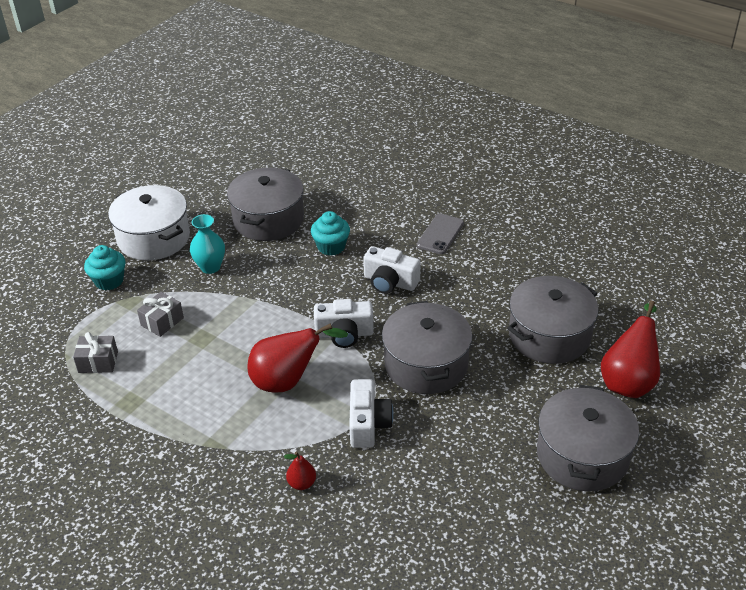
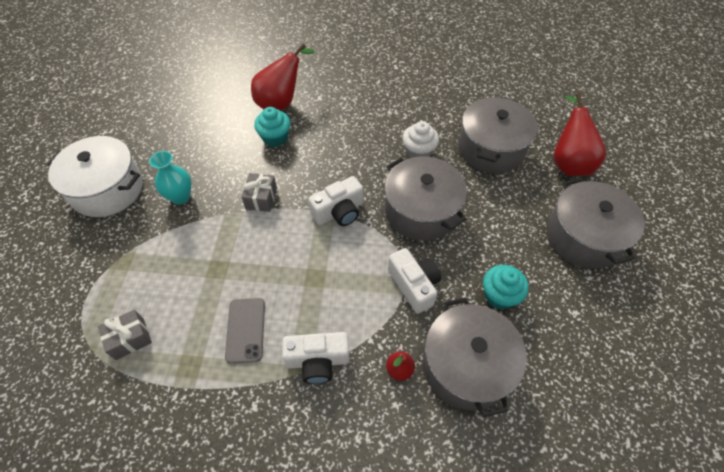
camera: 30 degrees left, 15 degrees up
(109, 281) = (88, 249): turquoise cupcake -> turquoise cupcake (499, 295)
(162, 321) = (168, 269): grey gift -> grey gift (261, 198)
(268, 219) = (204, 133): grey pot -> grey pot (466, 365)
(288, 381) = (321, 276): red pear -> red pear (281, 102)
(390, 282) = (344, 151): white camera -> white camera (318, 361)
(440, 234) = (354, 95): grey phone -> grey phone (245, 330)
(466, 311) = (418, 152): none -> white cupcake

